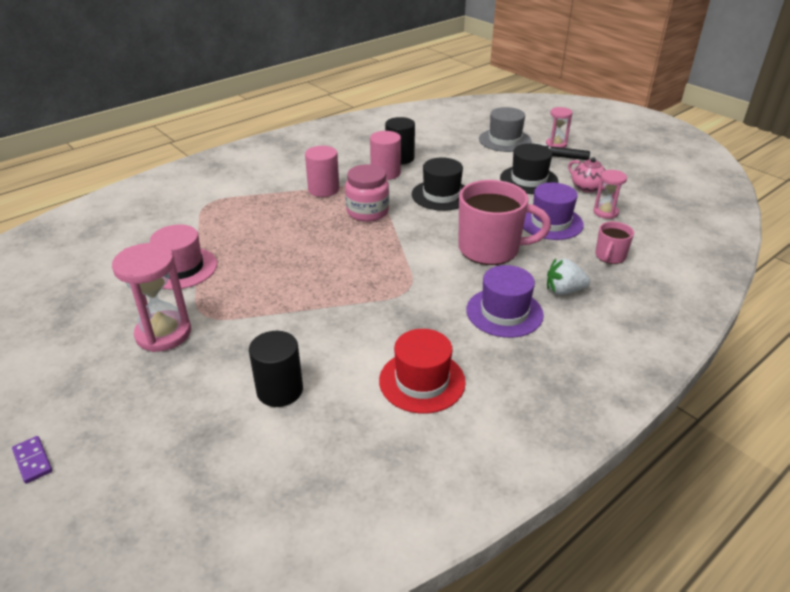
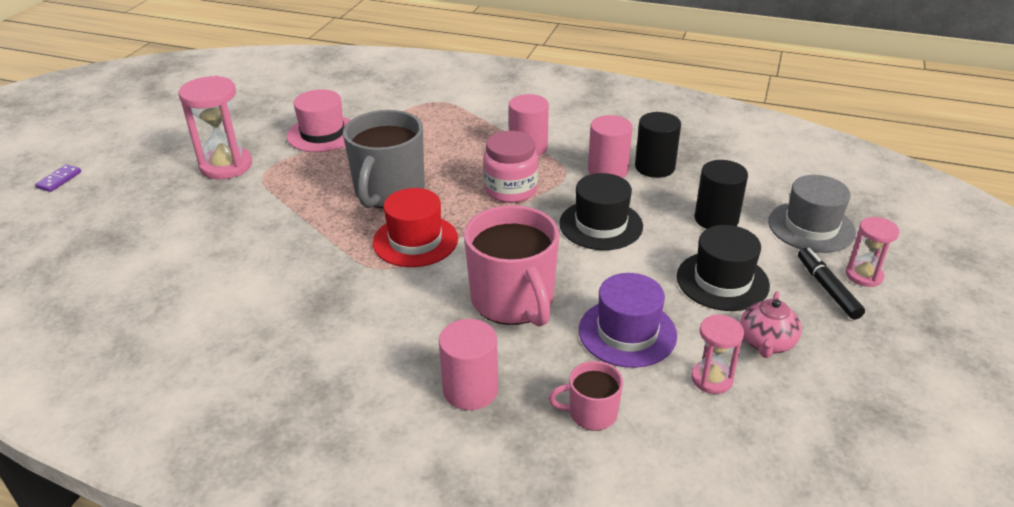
camera: 60 degrees right, 0 degrees up
(280, 390) = (180, 252): black cylinder -> black cylinder (716, 219)
(311, 260) = (389, 192): none -> grey mug
(422, 381) = (233, 330): red hat -> red hat (415, 241)
(504, 312) = (388, 352): purple hat -> none
(564, 291) = (470, 390): white strawberry -> pink cylinder

